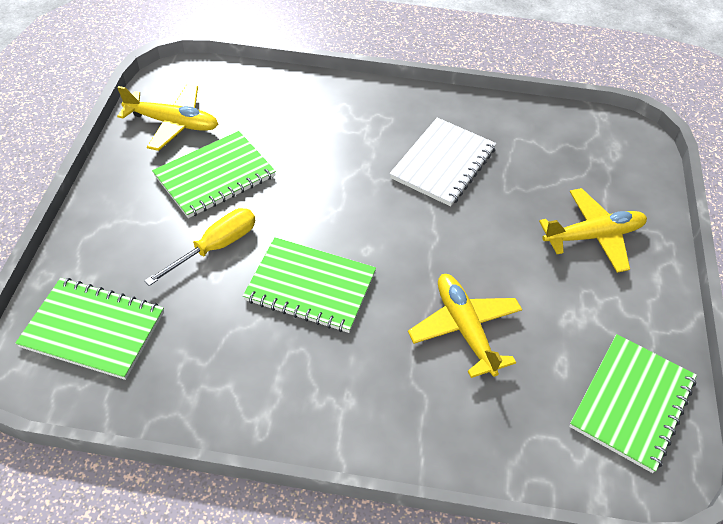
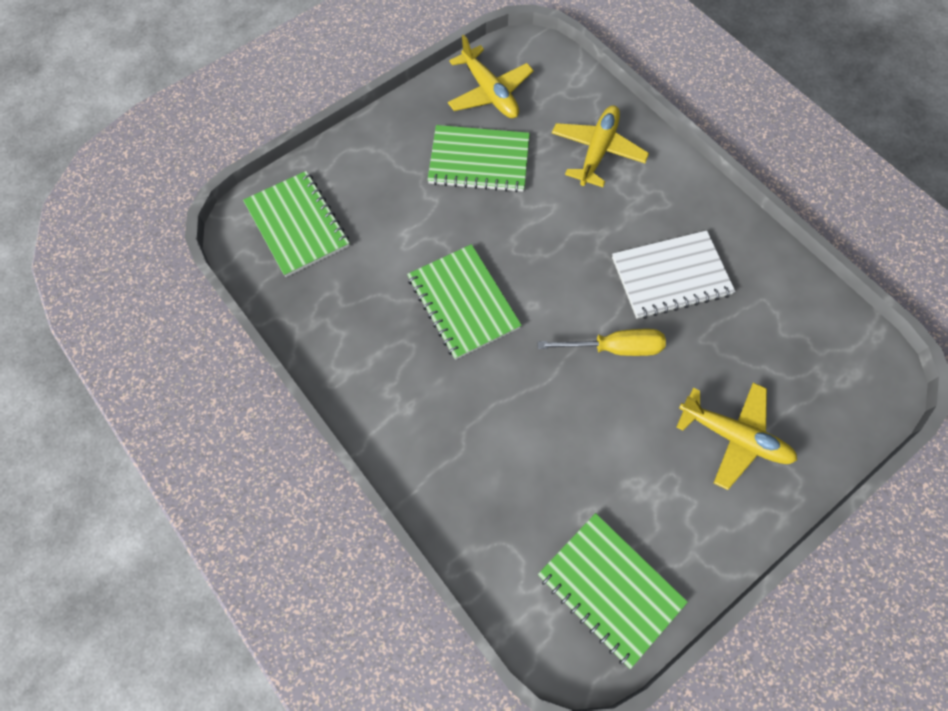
camera: 45 degrees right, 15 degrees up
(216, 247) = (427, 221): yellow screwdriver -> yellow screwdriver (614, 348)
(464, 328) = (542, 425): yellow plane -> yellow plane (597, 151)
(632, 403) = (610, 588): green notebook -> green notebook turned 60 degrees clockwise

